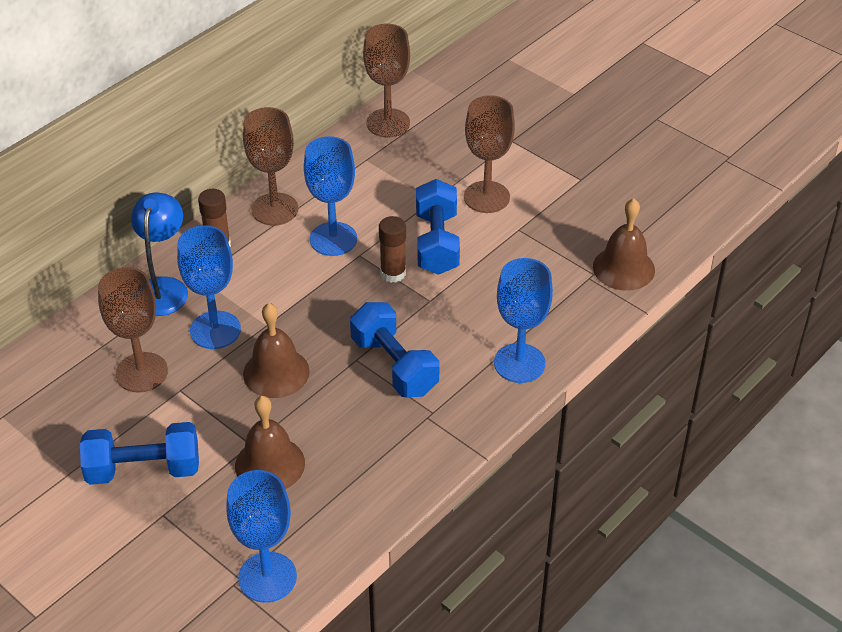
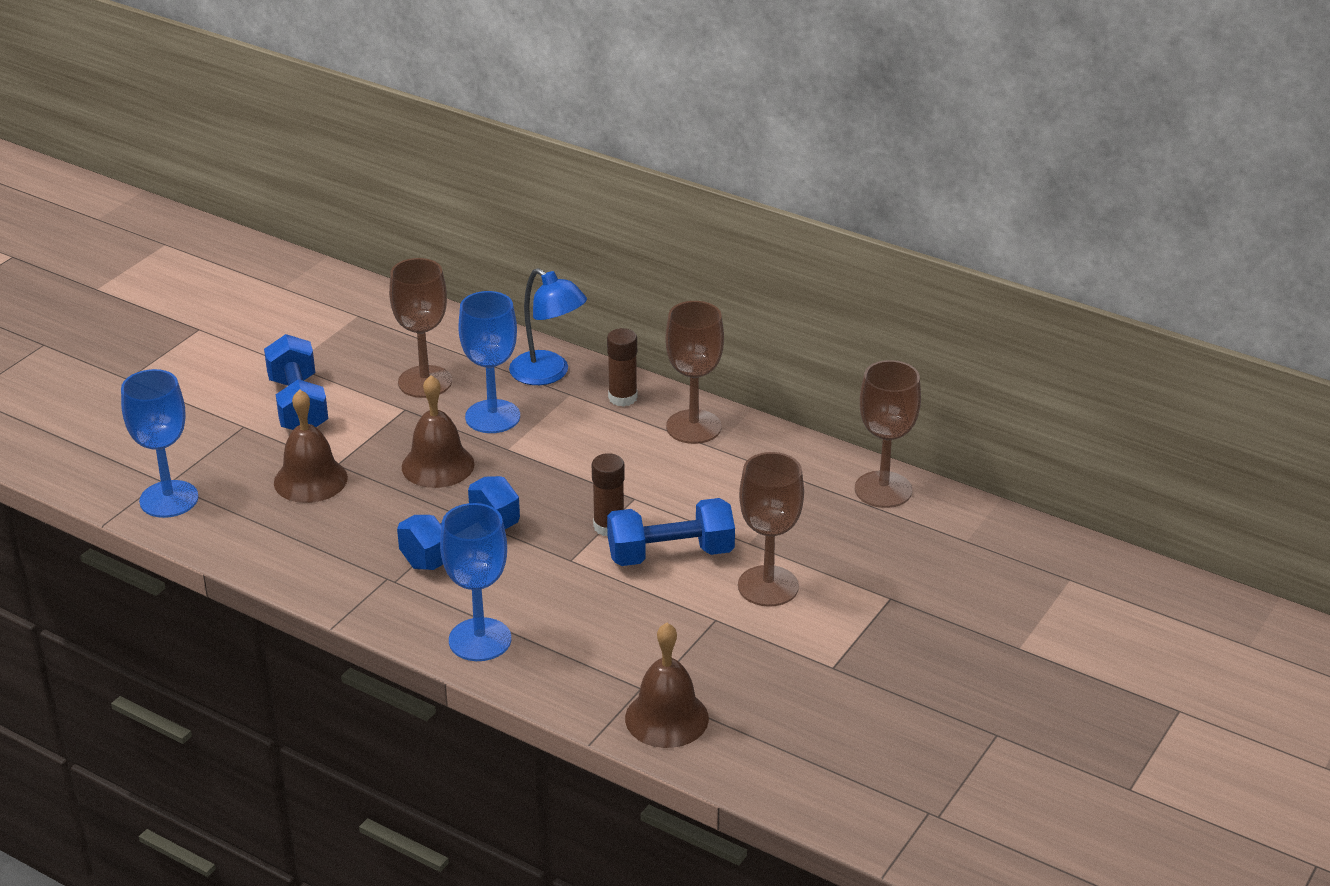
camera: 80 degrees right, 10 degrees down
(163, 288) = (548, 374): blue lamp -> blue lamp turned 45 degrees clockwise
(333, 239) = (655, 475): blue goblet -> none

